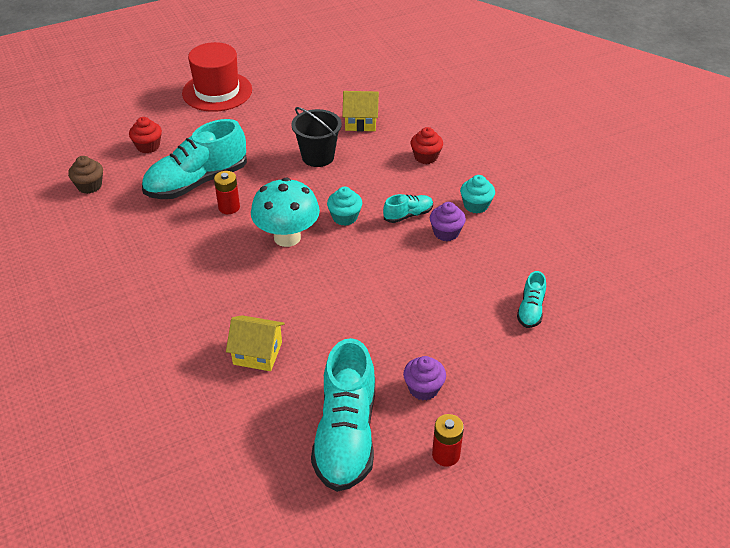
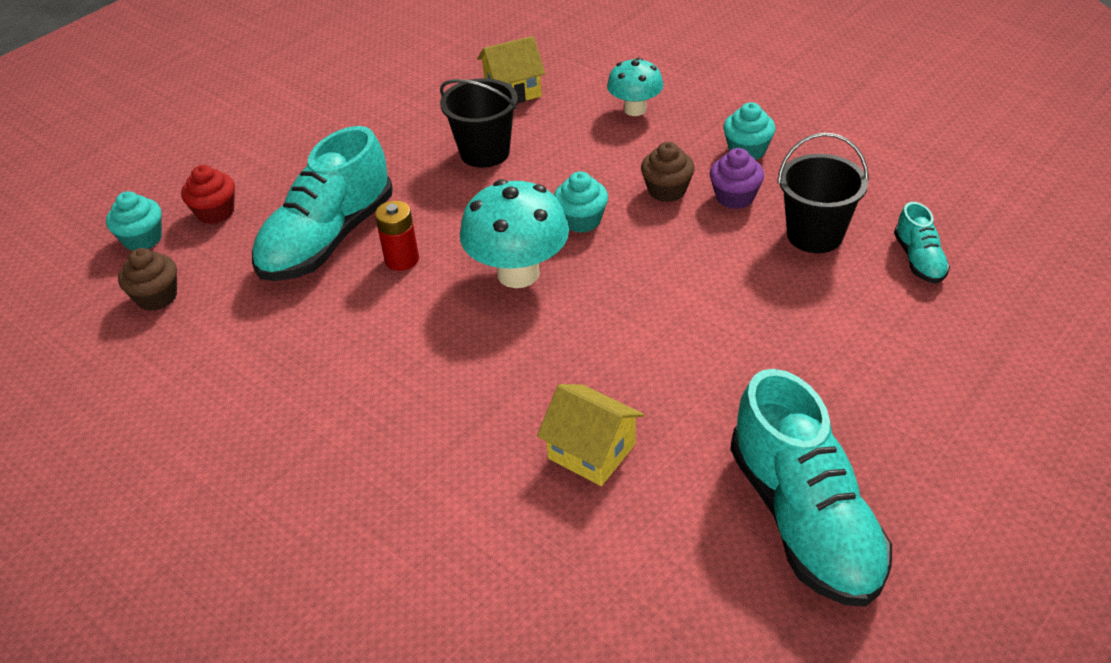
camera: 20 degrees left, 0 degrees up
(102, 150) = (143, 239): none -> turquoise cupcake
(217, 91) = (273, 108): red hat -> none
(257, 353) = (591, 451): yellow house -> yellow house turned 45 degrees clockwise
(408, 215) = (667, 190): turquoise shoe -> brown cupcake
(423, 388) = (861, 413): purple cupcake -> none
(426, 157) = (635, 109): red cupcake -> turquoise mushroom
(445, 455) = (959, 493): red battery -> none
(477, 272) = (814, 235): none -> black bucket

